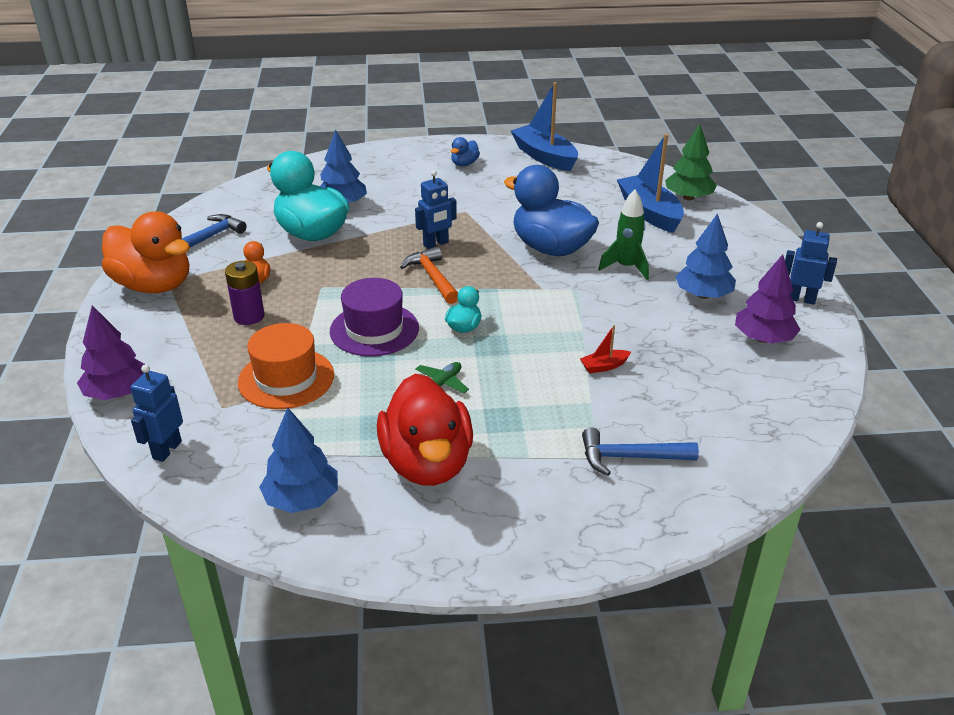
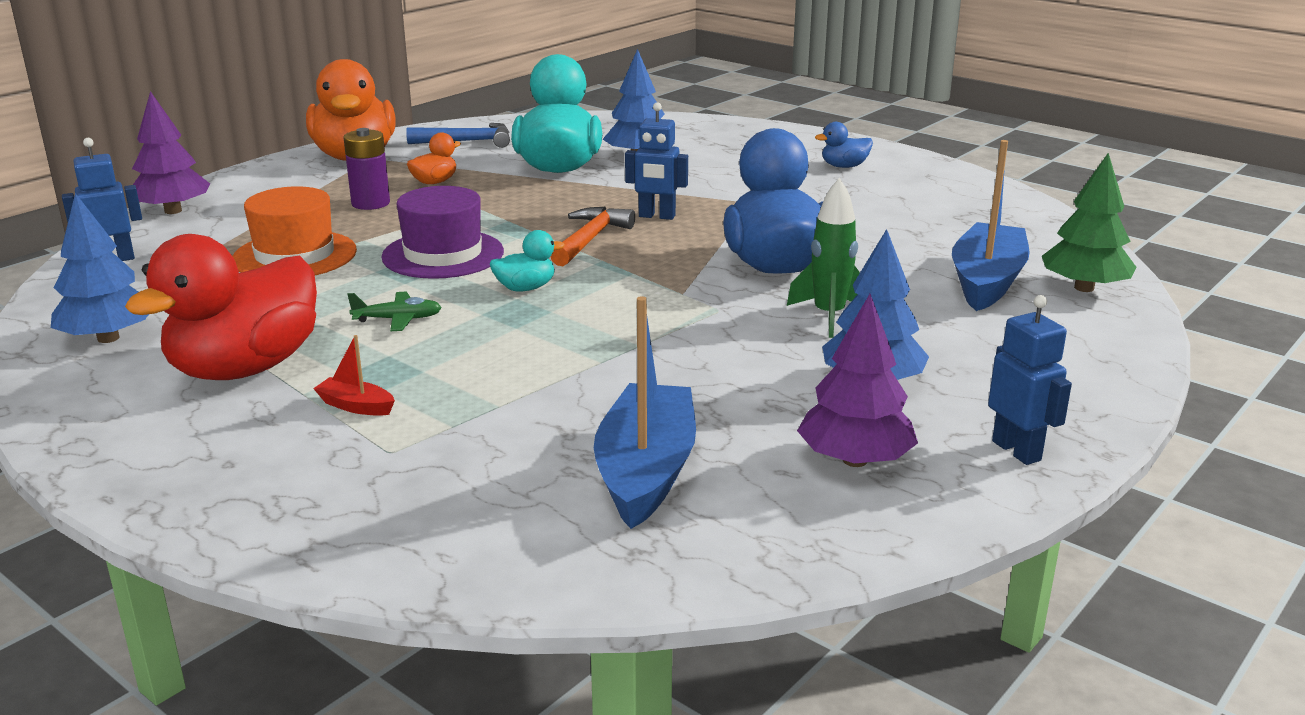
camera: 45 degrees right, 10 degrees down
(544, 157) = (961, 189): blue boat -> blue boat (646, 472)
(604, 366) = (587, 385): red boat -> red boat (356, 406)
(630, 457) = (421, 472): blue hammer -> none

